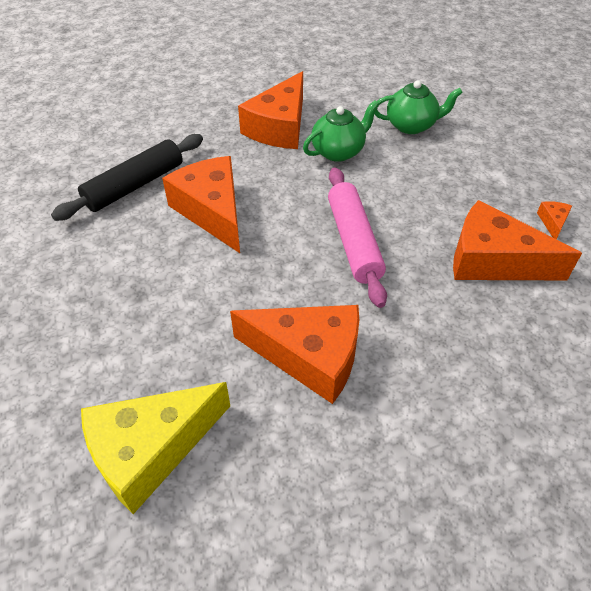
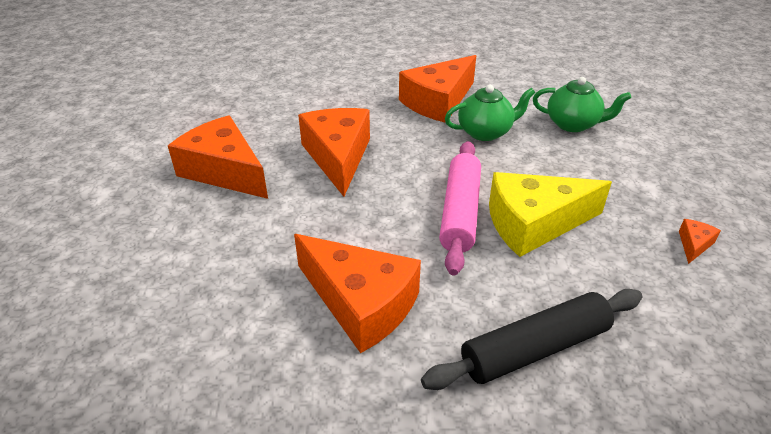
camera: 20 degrees right, 10 degrees down
(135, 186) = (282, 123): black rolling pin -> black rolling pin (535, 349)
(150, 450) = (168, 341): yellow cheese -> yellow cheese (534, 224)
(493, 261) = (604, 265): orange cheese -> orange cheese (224, 171)

